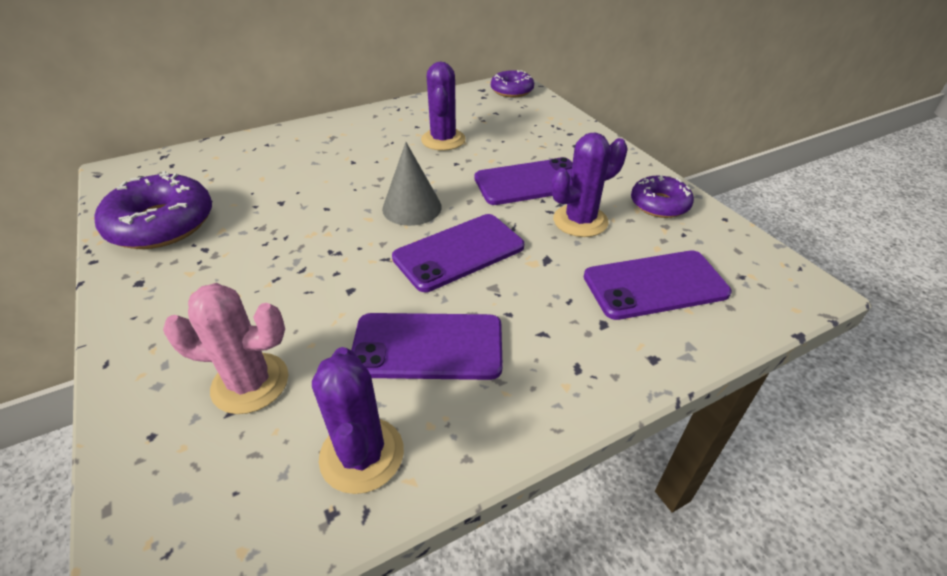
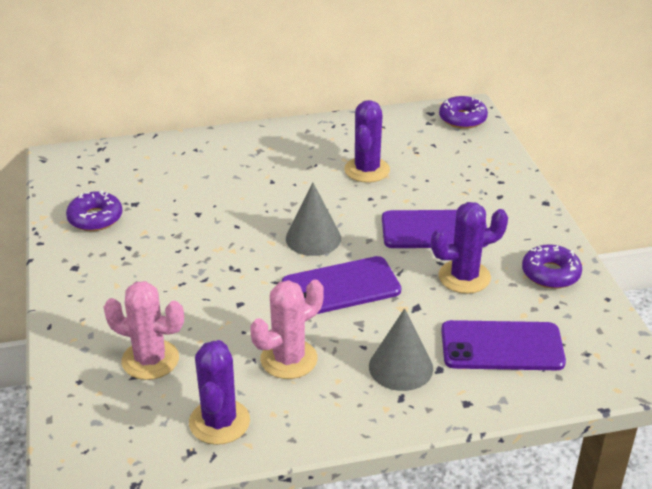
camera: 15 degrees right, 5 degrees down
(162, 224) = (95, 218): purple donut -> purple donut, size x0.60
(427, 346) = (289, 359): purple phone -> pink cactus
(560, 330) = (401, 367): none -> grey cone

